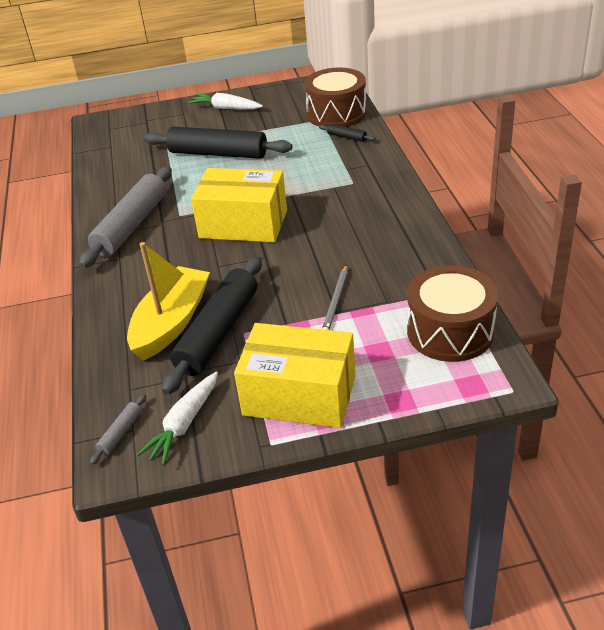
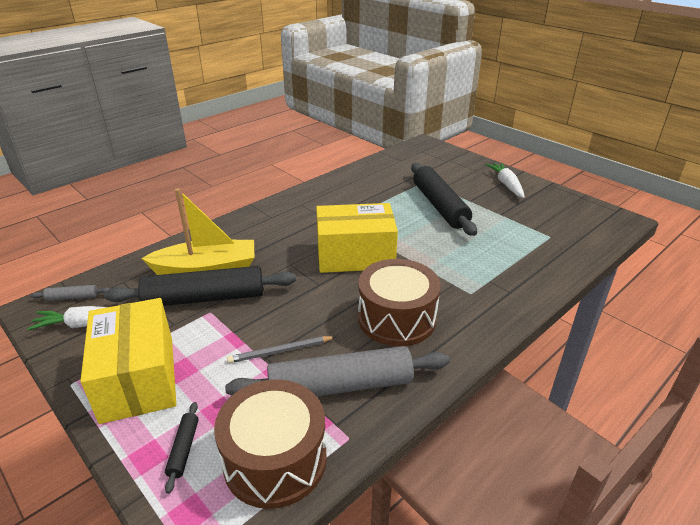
camera: 55 degrees right, 5 degrees down
(131, 225) = (313, 206): grey rolling pin -> grey rolling pin (340, 386)
(243, 224) = (355, 255): yellow box -> yellow box turned 75 degrees counterclockwise
(336, 113) = (571, 241): brown drum -> brown drum (396, 318)
(347, 137) = (540, 262): black rolling pin -> black rolling pin (184, 449)

